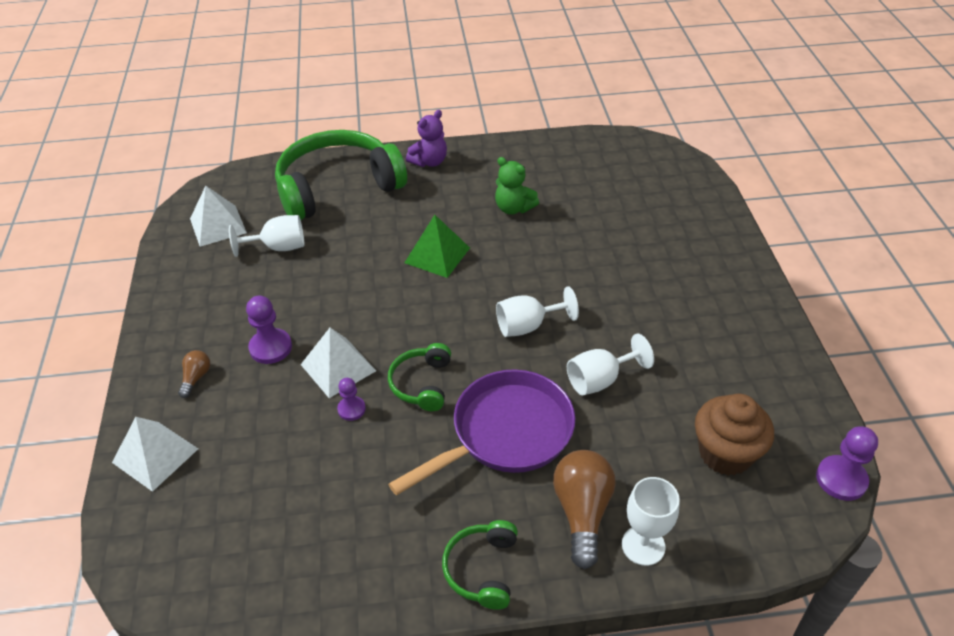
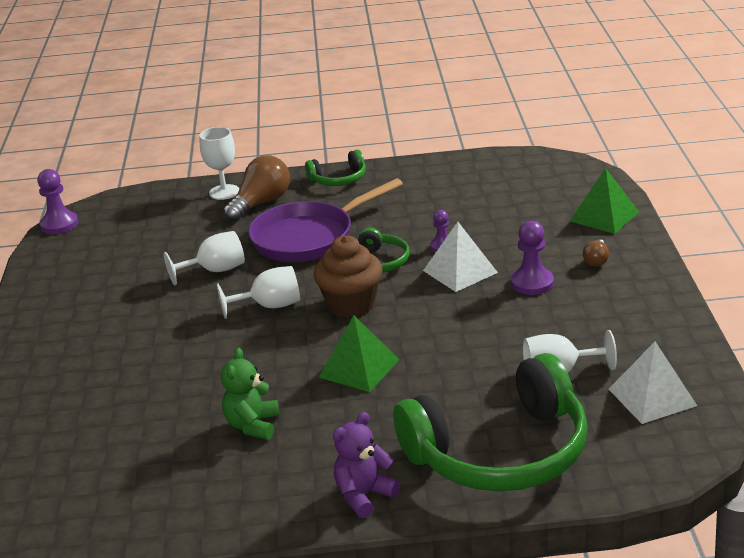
camera: 175 degrees left, 15 degrees down
(155, 455) = (604, 216): white pyramid -> green pyramid
(482, 569) = (339, 179): green headphones -> green headphones turned 60 degrees clockwise
(513, 208) = (253, 425): green teddy bear -> green teddy bear turned 120 degrees counterclockwise
(582, 512) = (261, 203): brown light bulb -> brown light bulb turned 150 degrees counterclockwise
(725, 454) = (136, 233): brown cupcake -> brown cupcake (351, 305)

